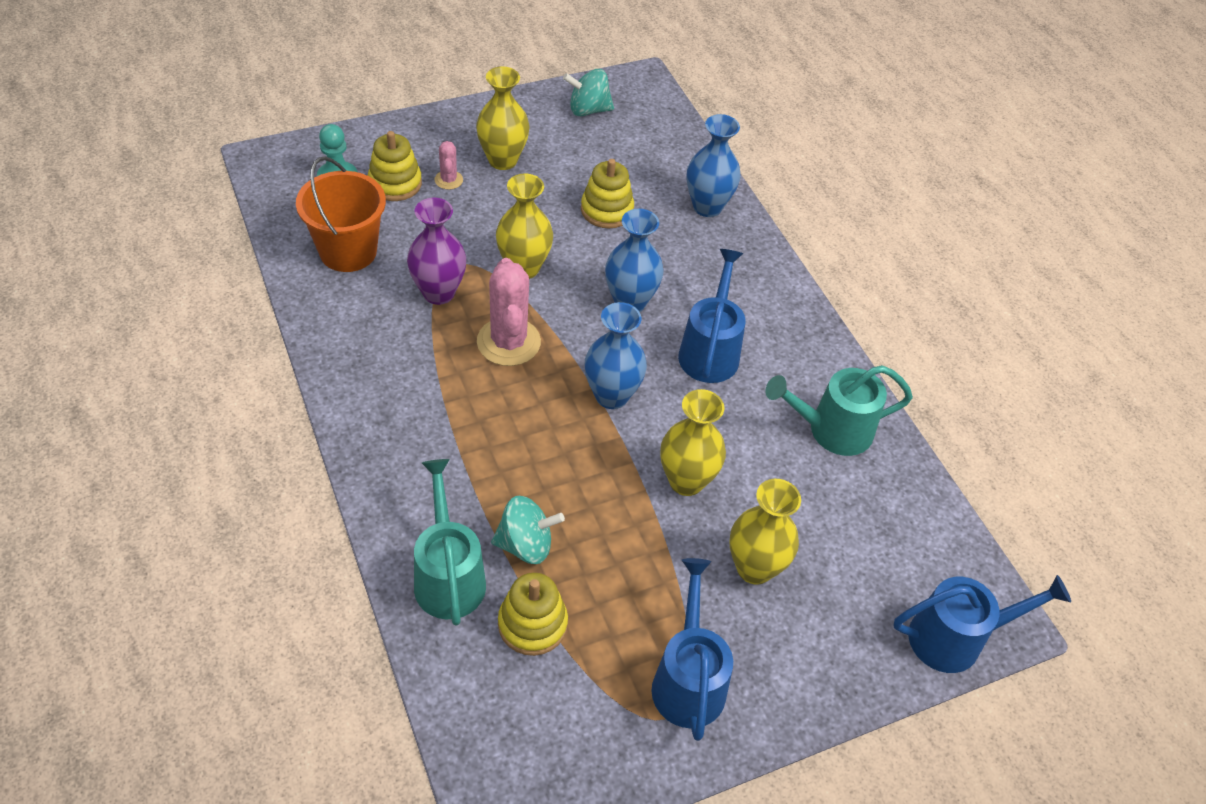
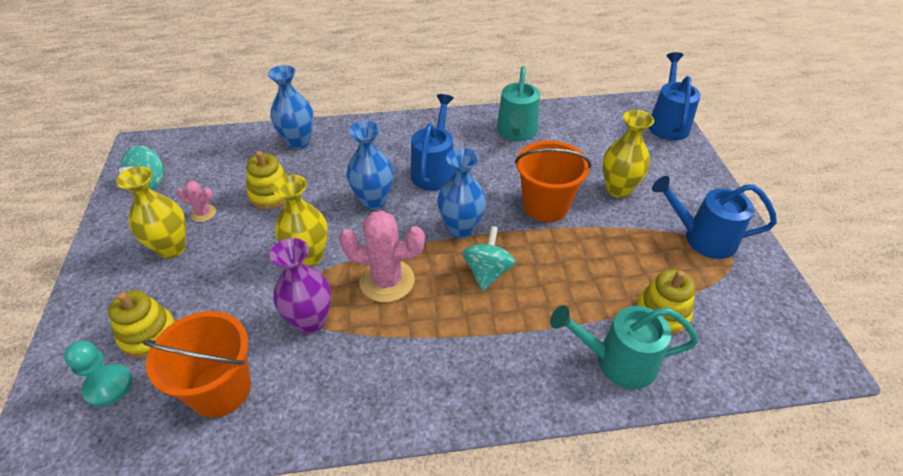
camera: 70 degrees left, 5 degrees down
(448, 180) = (171, 291): pink cactus -> pink cactus (203, 213)
(525, 545) = (591, 305): turquoise spinning top -> turquoise spinning top (487, 272)
(686, 481) = (545, 206): yellow vase -> orange bucket
(710, 350) = (434, 170): blue watering can -> blue watering can turned 75 degrees clockwise

